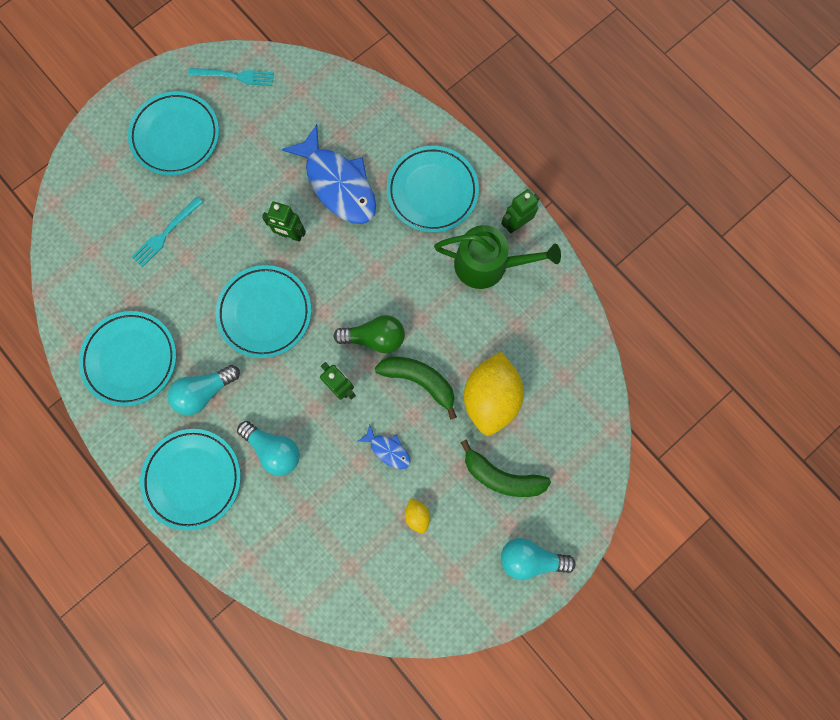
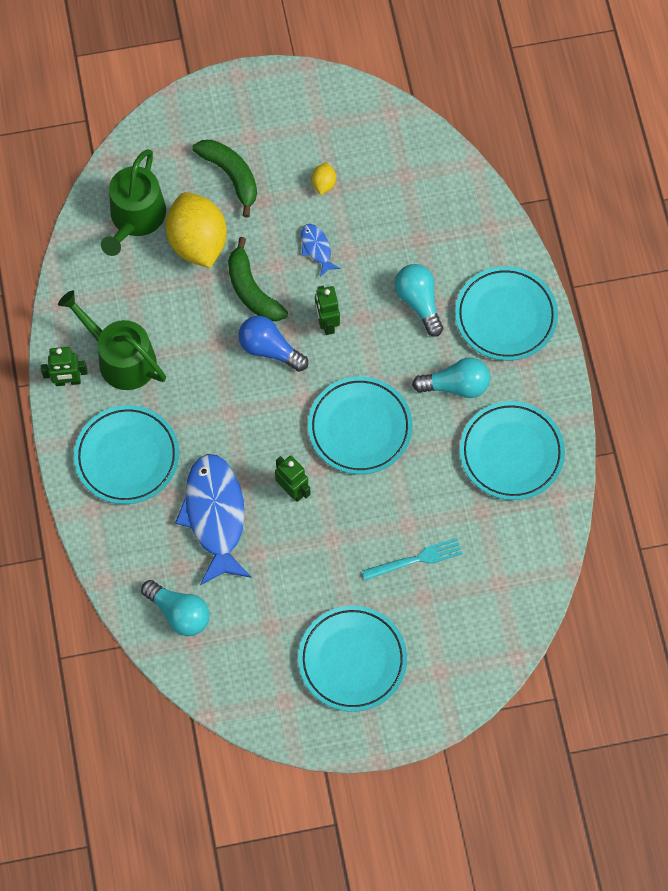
camera: 150 degrees left, 10 degrees down
(235, 76) = (253, 695): turquoise fork -> none
(375, 338) = (269, 349): green light bulb -> blue light bulb
(490, 398) = (198, 242): yellow lemon -> yellow lemon turned 60 degrees counterclockwise
(530, 558) = (249, 103): turquoise light bulb -> turquoise light bulb (179, 613)
(555, 390) = (135, 218): none -> green watering can

